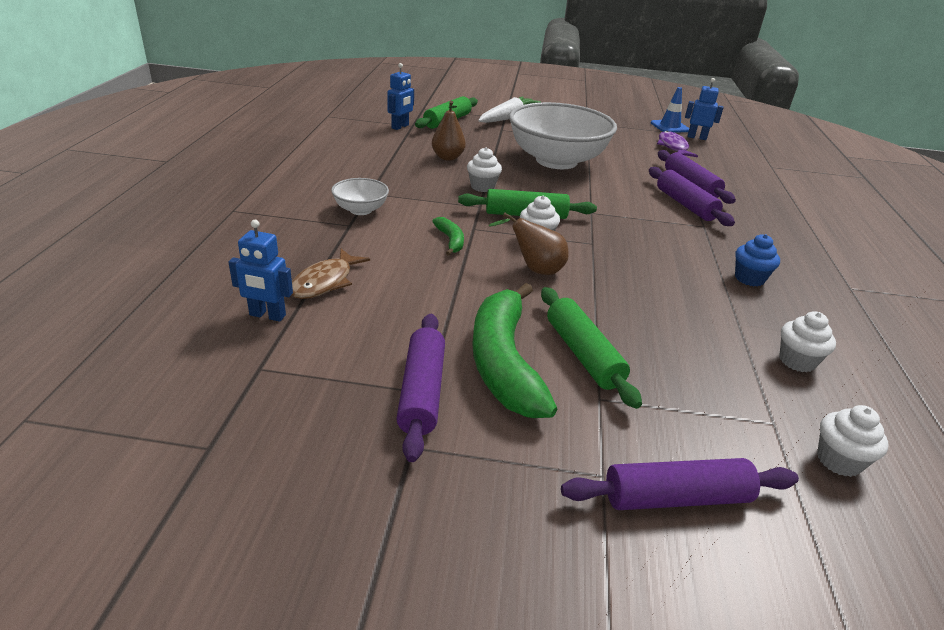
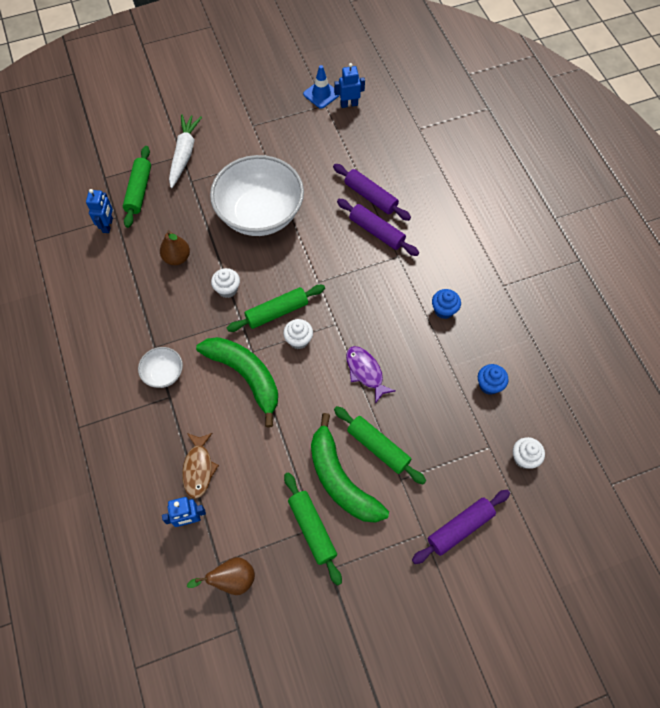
camera: 25 degrees left, 30 degrees up
(422, 392) = (312, 529): purple rolling pin -> green rolling pin
(450, 241) = (246, 376): green banana -> green banana, size x2.24
(534, 269) = (314, 378): brown pear -> brown pear (232, 579)
(673, 147) = (337, 135): purple fish -> purple fish (365, 372)
(797, 361) = (489, 385): white cupcake -> blue cupcake

